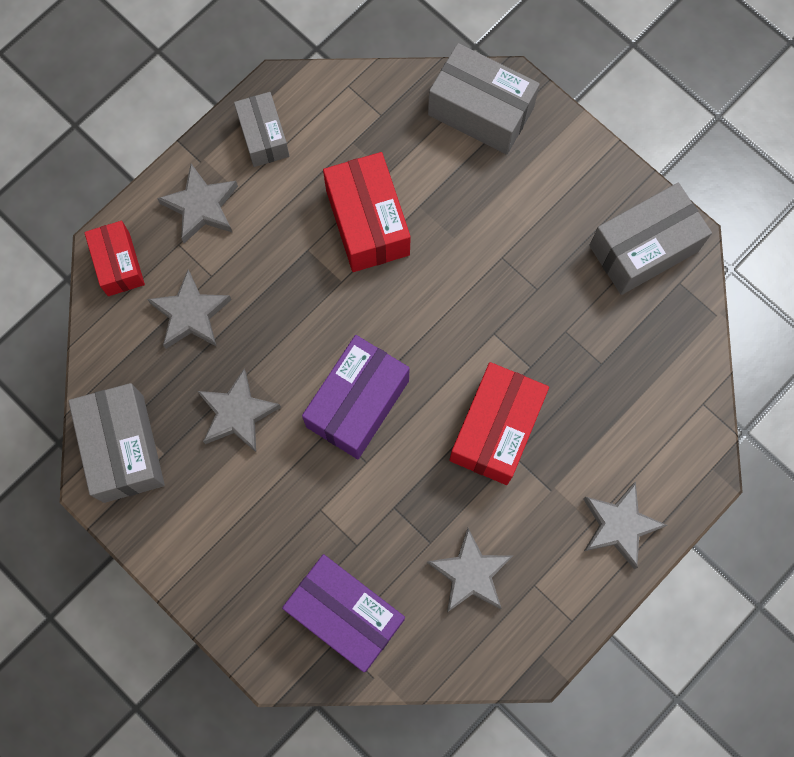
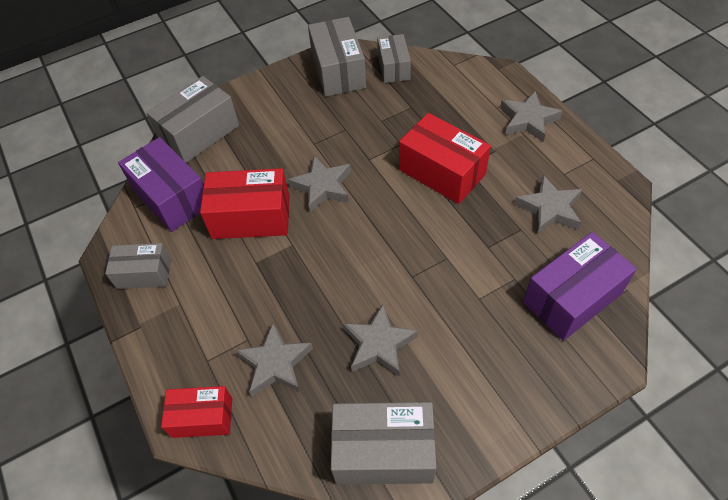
camera: 70 degrees left, 20 degrees down
(201, 206) = (181, 334): grey star -> grey star (322, 187)
(357, 403) = (396, 254): purple box -> purple box (172, 197)
(672, 321) = (393, 68): none -> grey box

